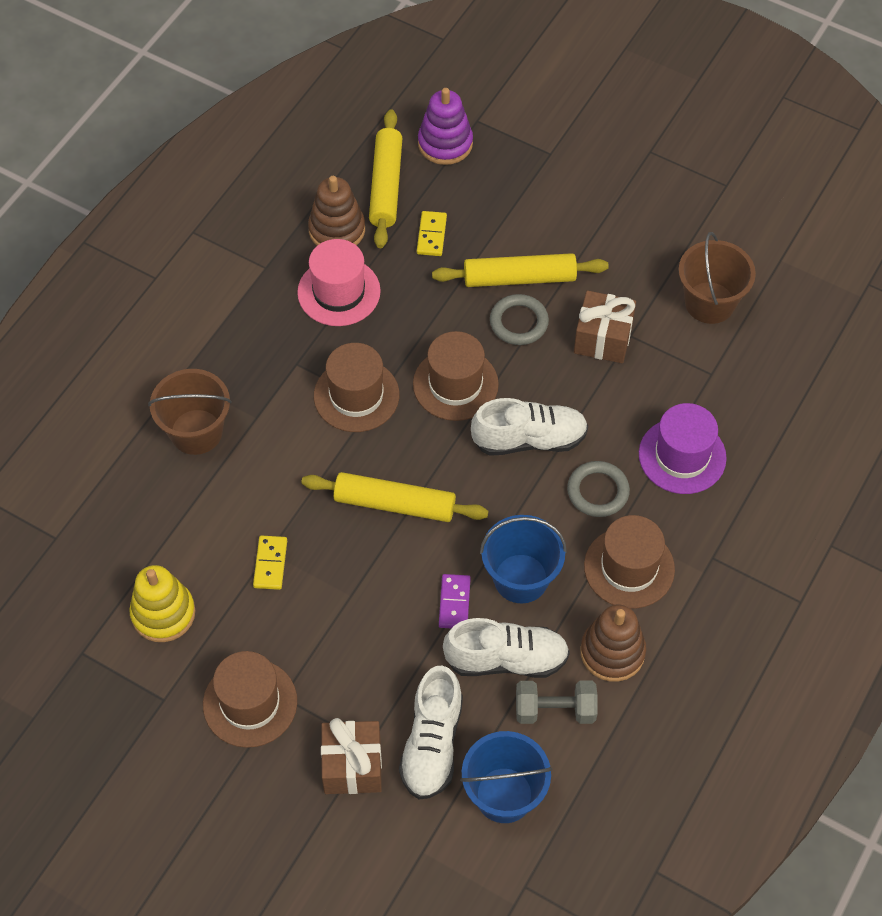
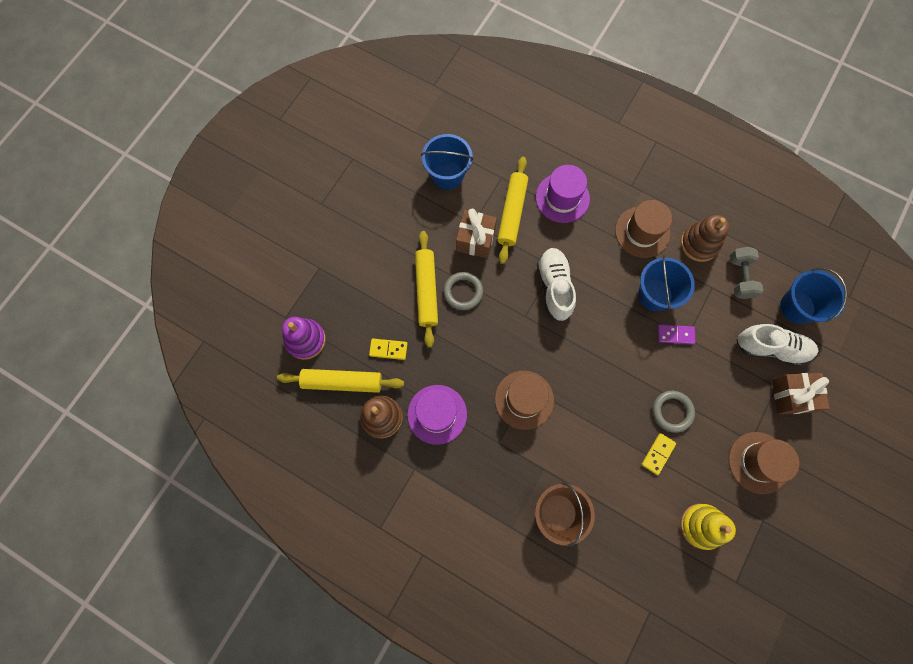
camera: 90 degrees left, 15 degrees up
(270, 564) = (658, 454): yellow domino -> yellow domino turned 60 degrees counterclockwise
(339, 292) = (437, 414): pink hat -> purple hat
(394, 504) = (607, 372): yellow rolling pin -> yellow rolling pin (512, 213)
(455, 384) = (513, 333): brown hat -> none
(506, 659) = (710, 304): white shoe -> none
(598, 491) = (590, 247): grey ring -> grey ring (672, 411)
(710, 303) = (447, 175): brown bucket -> blue bucket

